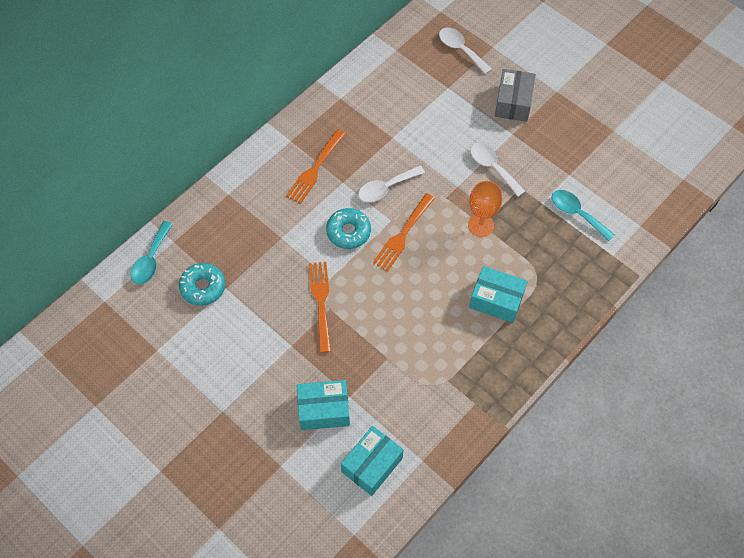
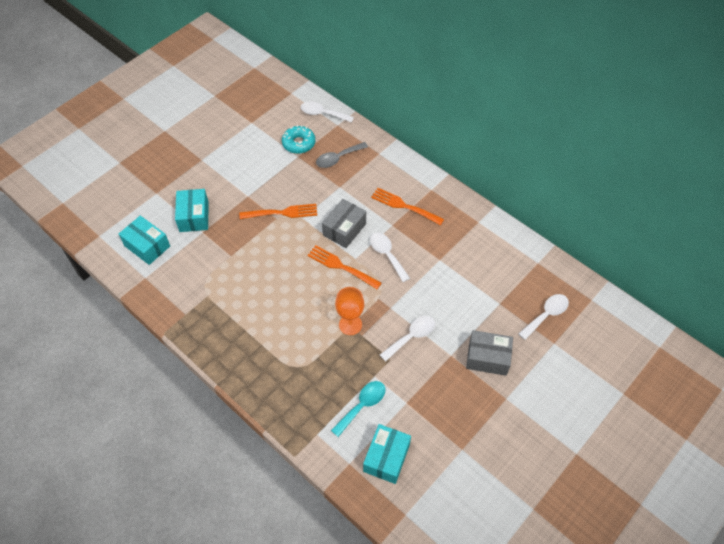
camera: 90 degrees right, 5 degrees down
(151, 259) = (322, 114): turquoise spoon -> white spoon
(233, 240) = (338, 158): none -> grey spoon
(348, 232) = (344, 229): turquoise donut -> grey box
(496, 300) = (276, 333): turquoise box -> turquoise box (386, 458)

